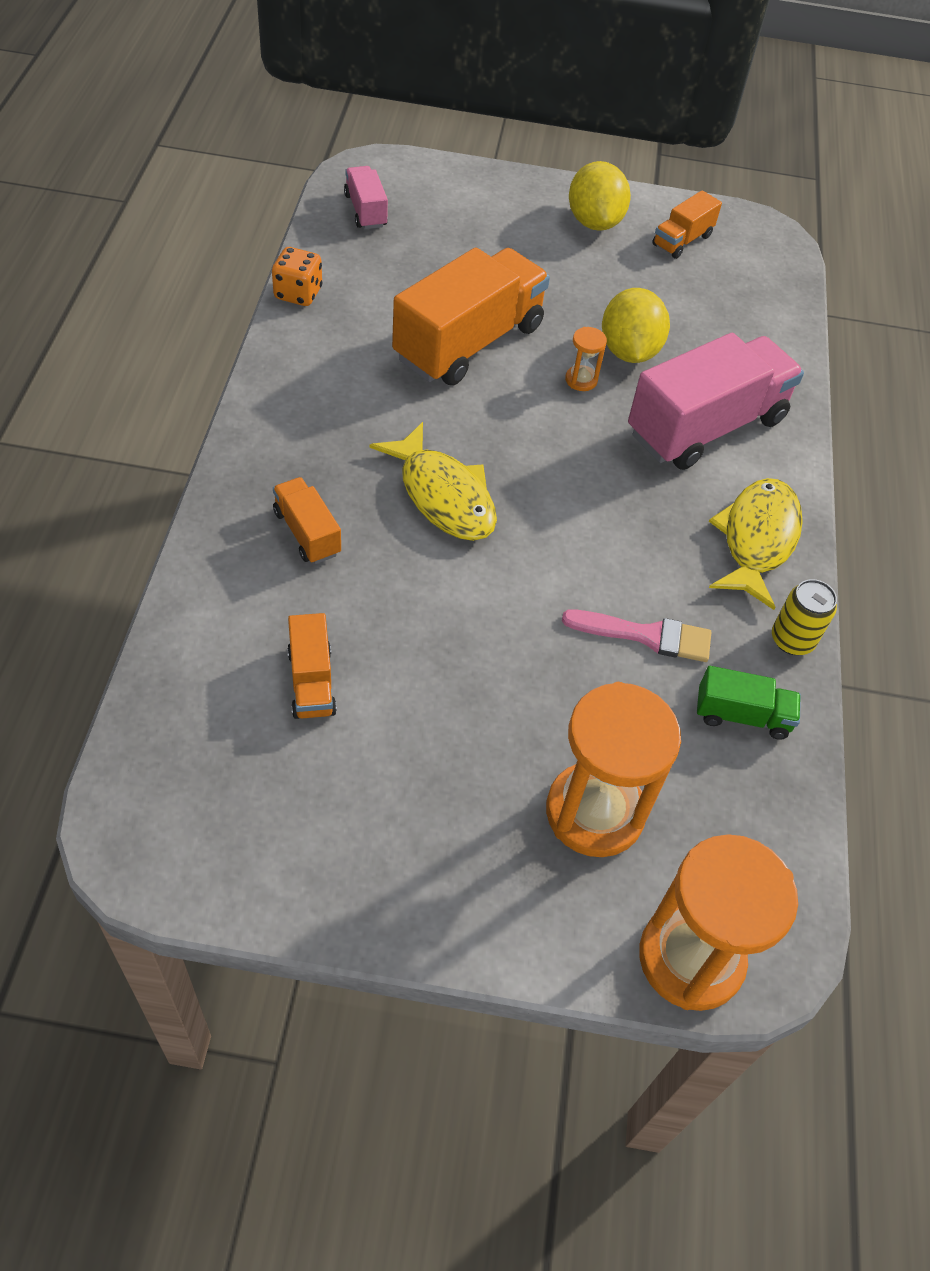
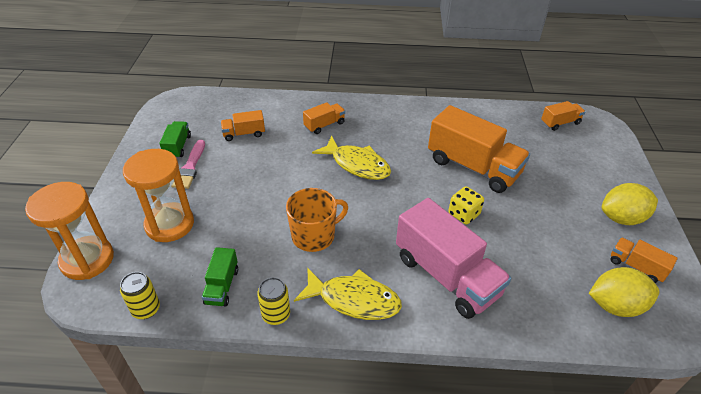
camera: 90 degrees right, 10 degrees down
(298, 293) = (479, 107): orange dice -> none
(338, 818) = (178, 147): none -> green truck
(365, 211) = (560, 123): pink truck -> orange truck
(443, 495) = (357, 164): yellow fish -> yellow fish turned 105 degrees counterclockwise
(581, 380) = (463, 214): orange hourglass -> yellow dice
(626, 577) = (314, 236): none -> orange mug
(629, 351) = (500, 236): yellow lemon -> yellow lemon (615, 305)
(646, 635) = (275, 244): pink brush -> pink brush (190, 167)
(798, 831) = (146, 309): none -> yellow can

